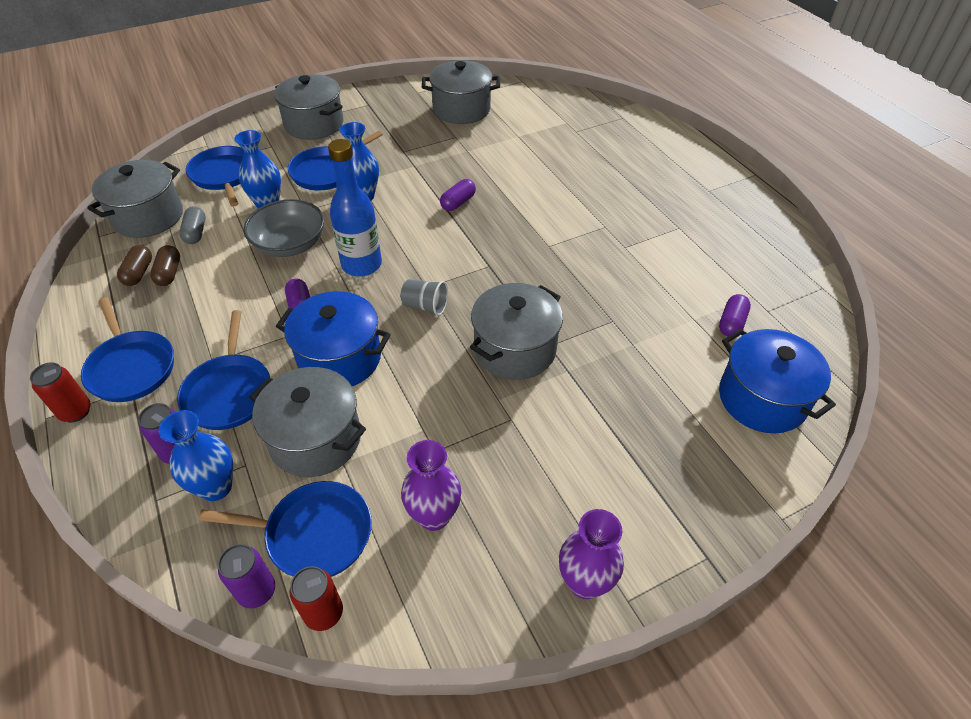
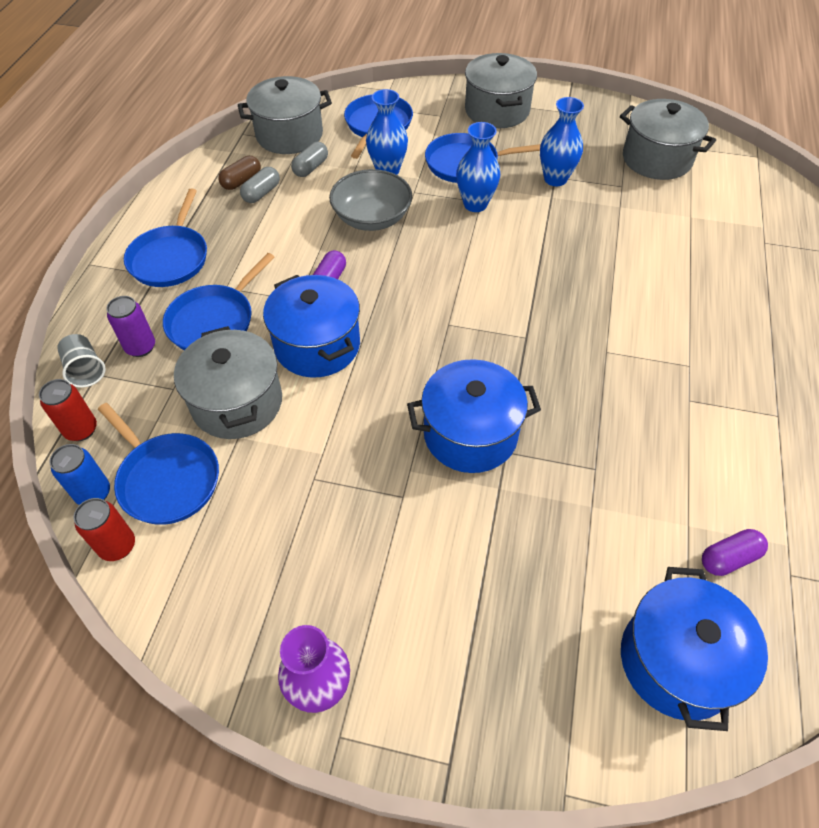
camera: 40 degrees right, 5 degrees up
(76, 412) = (109, 271): red can -> red can (81, 430)
(169, 273) = (261, 193): brown capsule -> grey capsule
(216, 487) = (139, 392): blue vase -> blue vase (555, 179)
(257, 591) = (93, 493): purple can -> blue can
(361, 265) = (413, 270): blue bottle -> none
(425, 306) = (430, 342): grey cup -> grey cup (85, 370)
(434, 516) = (261, 533): purple vase -> none
(458, 203) = (558, 257): purple capsule -> none
(515, 349) = (470, 434): grey pot -> blue pot

